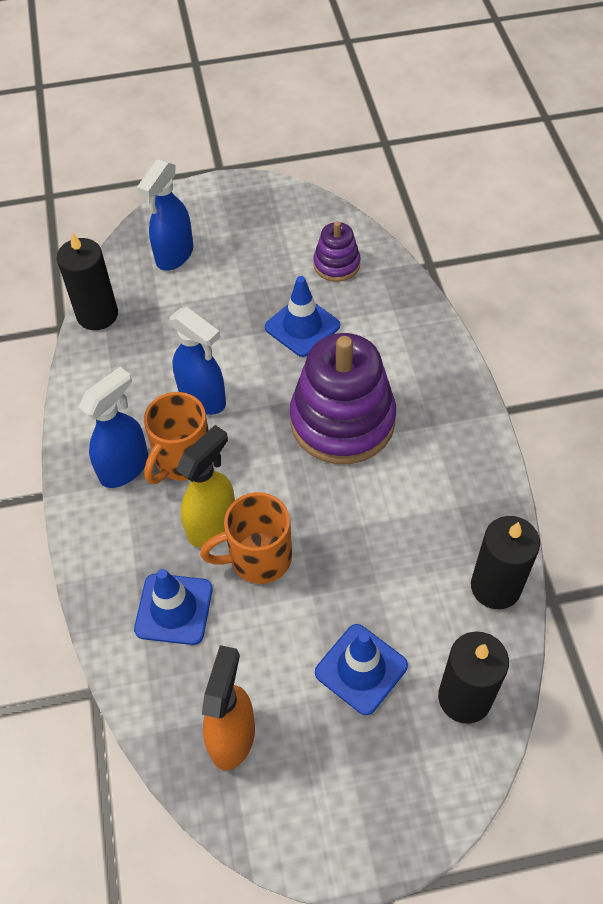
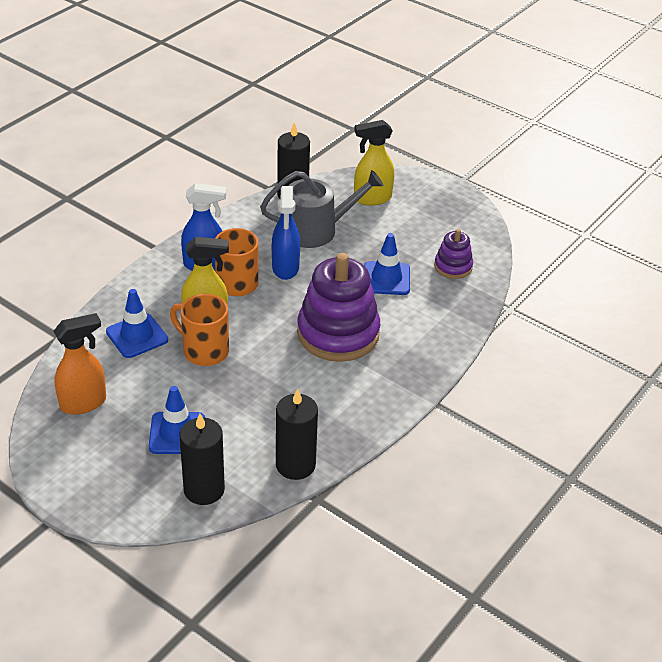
camera: 45 degrees right, 15 degrees down
(172, 332) = (316, 230): none -> grey watering can
(174, 255) = (372, 198): blue spray bottle -> yellow spray bottle

